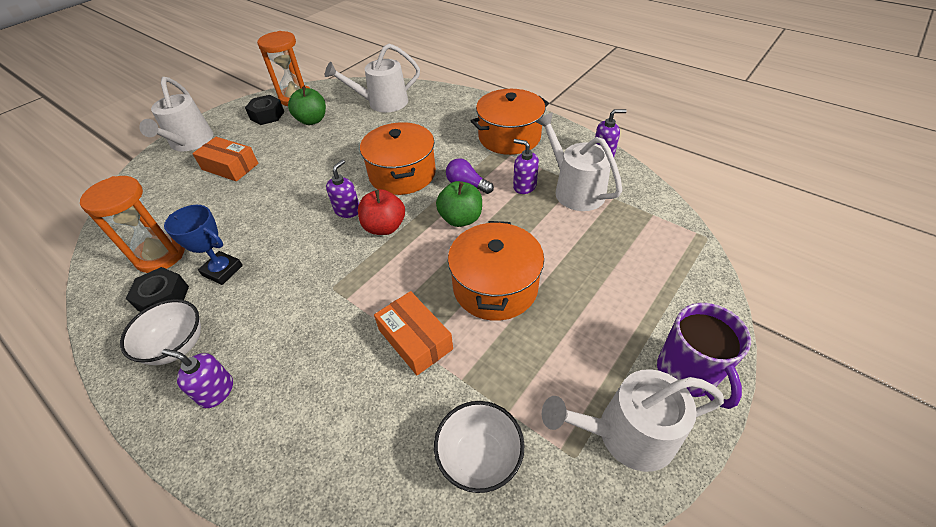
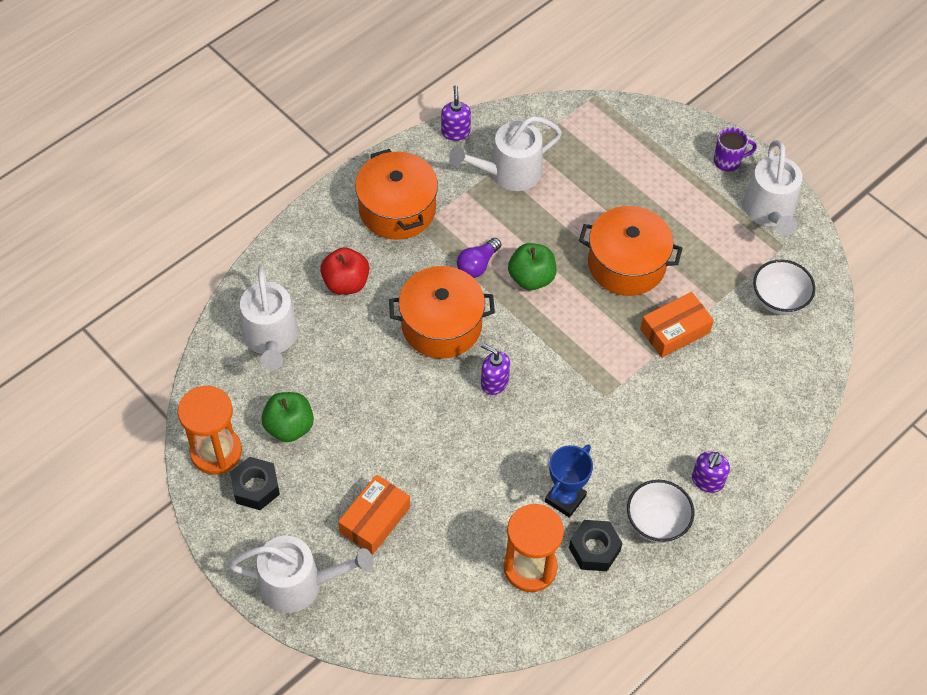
camera: 85 degrees left, 10 degrees up
(384, 227) = (529, 347): red apple -> red apple (346, 283)
(524, 186) = (492, 214): purple soap dispenser -> none
(687, 374) = (728, 161): purple mug -> purple mug, size x0.64

